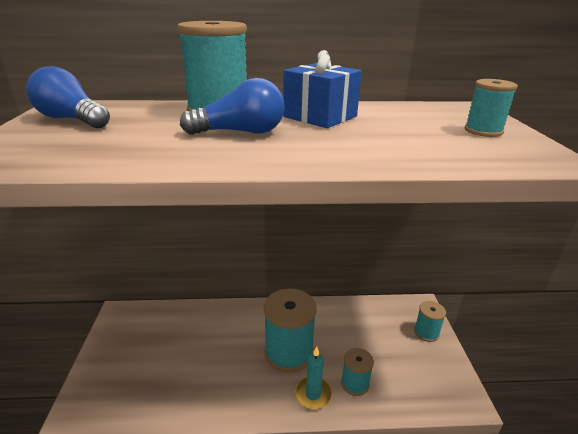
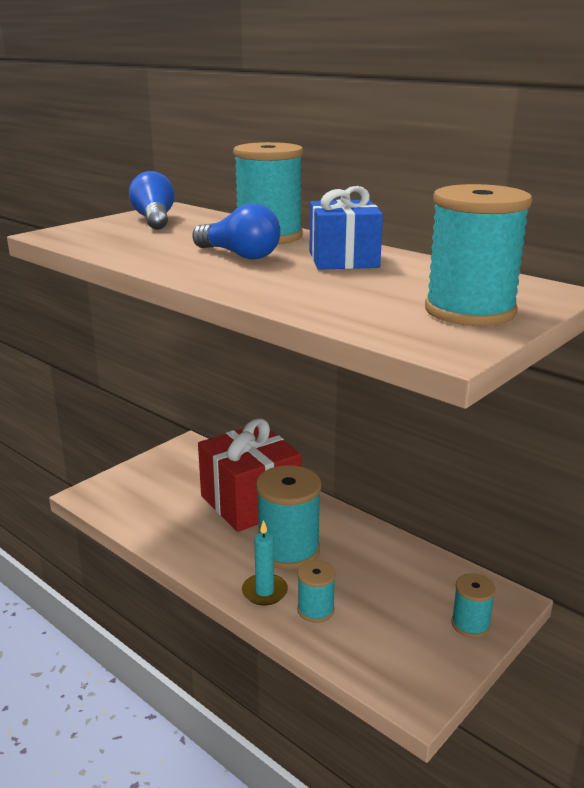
camera: 45 degrees right, 5 degrees down
(221, 333) = (250, 502): none -> red gift
(483, 131) = (470, 311): turquoise spool -> turquoise spool, size x1.87

